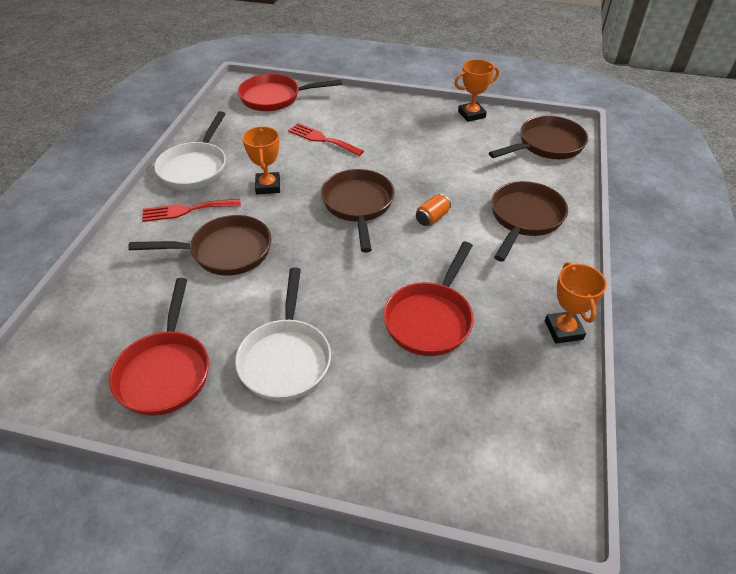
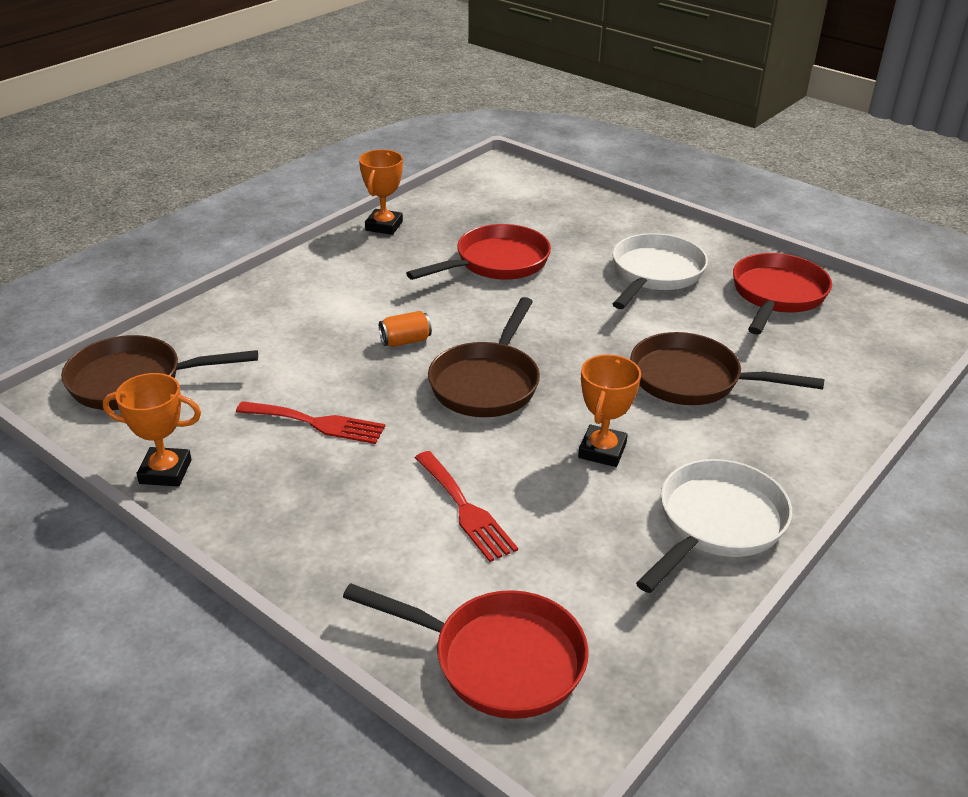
camera: 155 degrees left, 10 degrees down
(186, 210) = (740, 451): red fork -> red fork (317, 423)
(524, 218) = (298, 309): brown pan -> none

